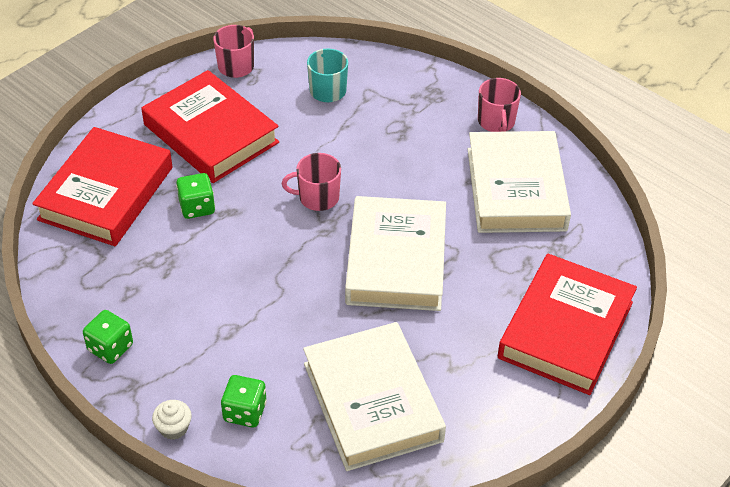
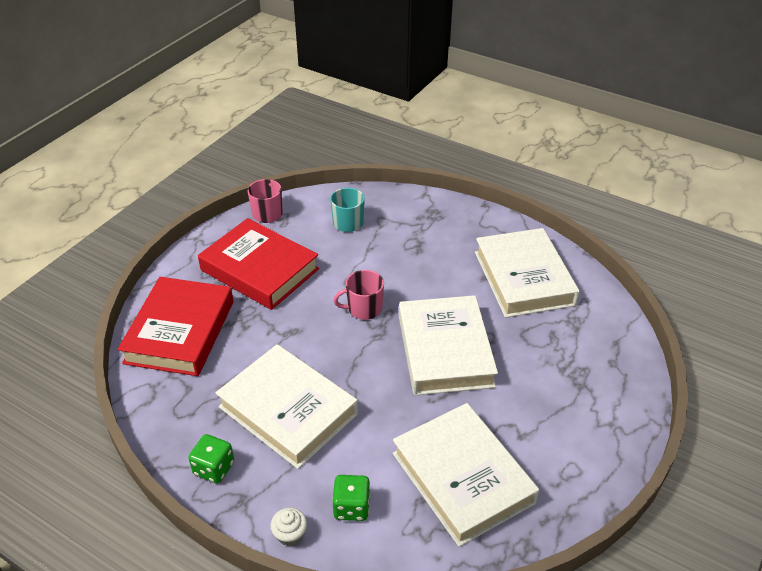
camera: 10 degrees left, 5 degrees down
(197, 207) = (263, 332): green dice -> none
(203, 299) = (288, 410): none -> white book
(496, 122) = (490, 228): pink mug -> none
(565, 330) = (604, 387): red book -> none

